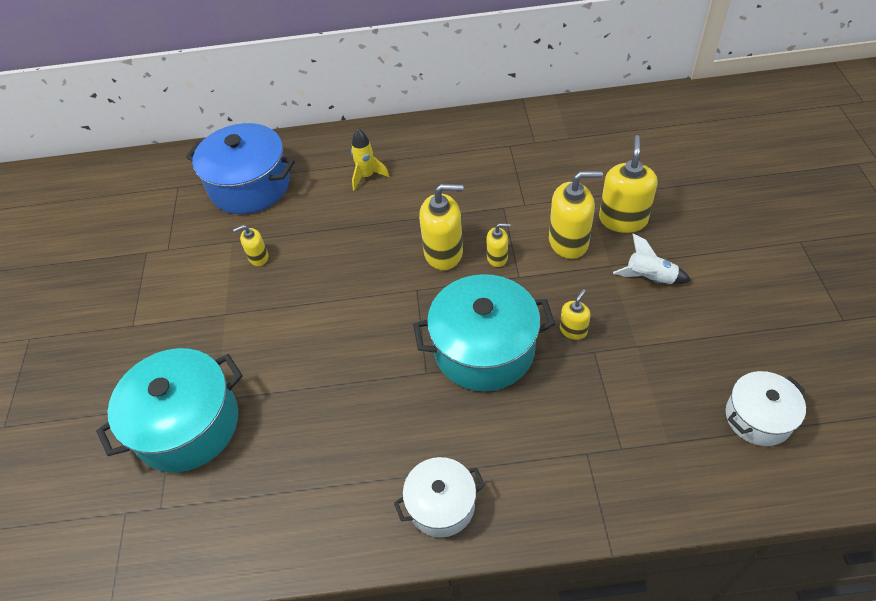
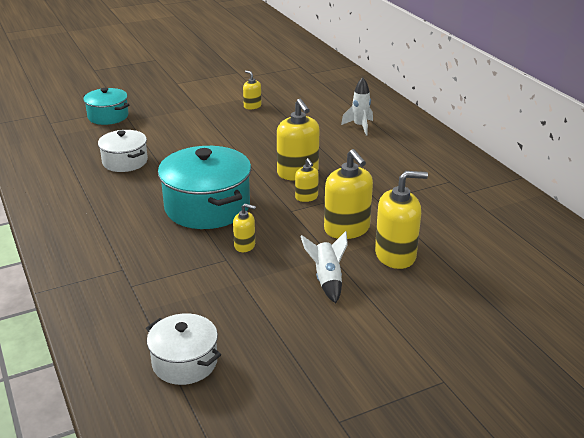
camera: 65 degrees right, 20 degrees down
(187, 425) = (108, 116): turquoise pot -> turquoise pot, size x0.58
(250, 186) = (318, 88): blue pot -> none
(367, 176) = (360, 126): yellow rocket -> white rocket
(441, 505) = (66, 213): white pot -> white pot (125, 161)

